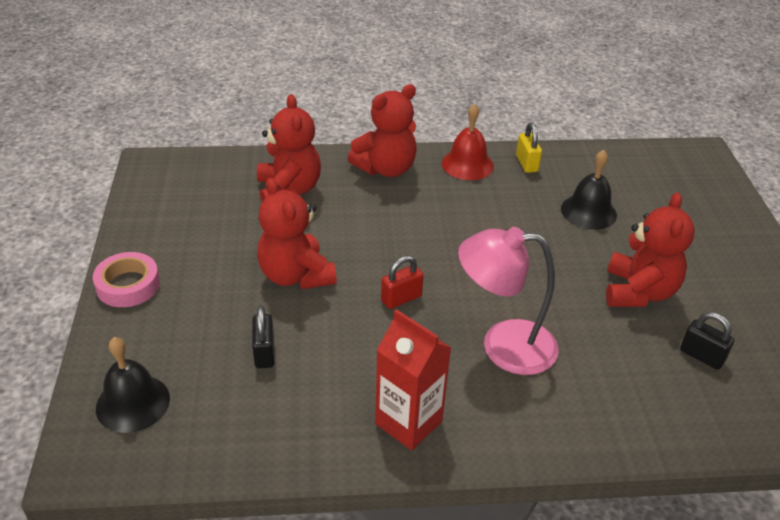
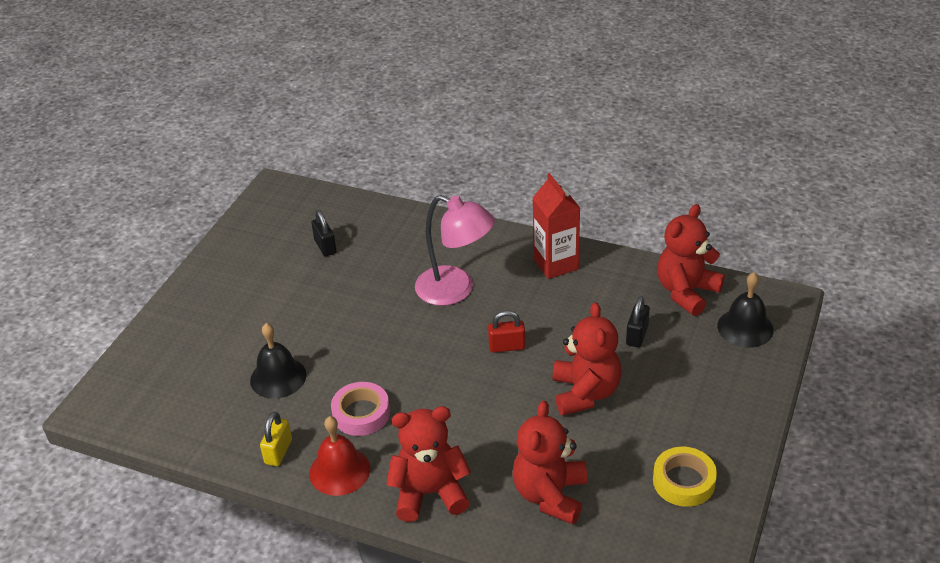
camera: 150 degrees left, 0 degrees up
(128, 285) = (740, 428): pink tape -> pink tape (361, 413)
(176, 228) = (684, 481): none -> yellow tape
(638, 292) = (317, 298): red teddy bear -> red teddy bear (686, 292)

